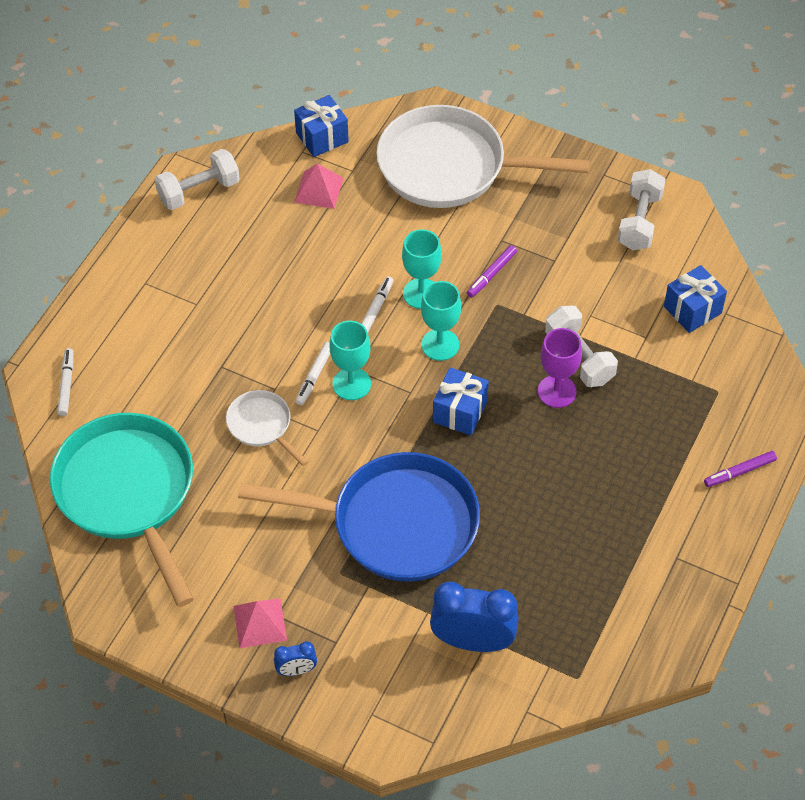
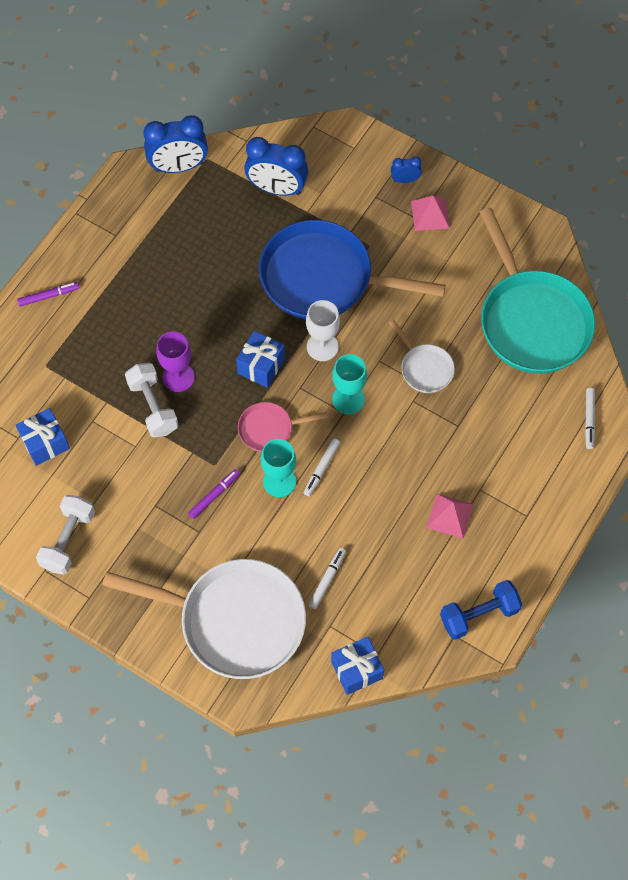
camera: 175 degrees left, 10 degrees up
(199, 191) = (479, 614): white dumbbell -> blue dumbbell
(314, 376) = (379, 409): white marker -> white marker (327, 580)
(318, 190) = (364, 605): pink pyramid -> pink pyramid (450, 515)
(388, 440) = (322, 346): none -> white goblet
(440, 345) = (269, 429): turquoise goblet -> pink pan
(614, 662) = (178, 167): none -> blue clock

